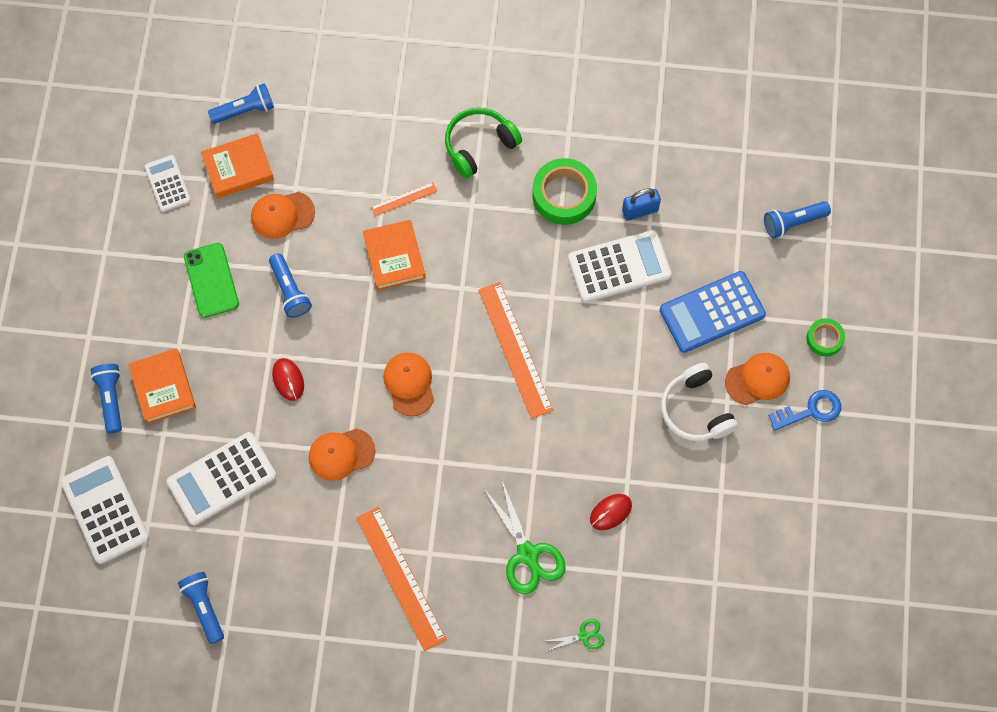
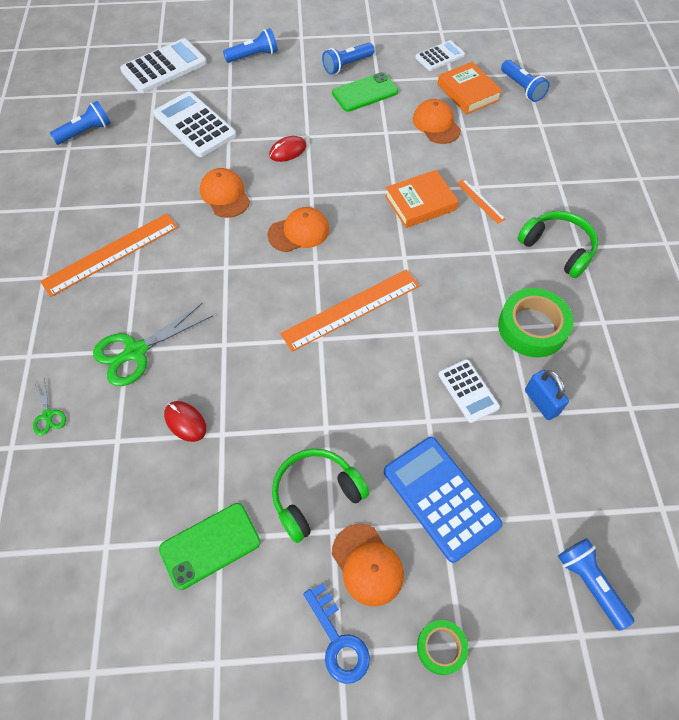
camera: 80 degrees right, 10 degrees down
(163, 388) = (267, 81): orange book -> none
(290, 291) = (368, 139): blue flashlight -> blue flashlight (347, 65)
(619, 266) = (468, 391): white calculator -> white calculator, size x0.59
(695, 410) = (315, 495): white headphones -> green headphones
(725, 499) = (210, 545): none -> green phone

